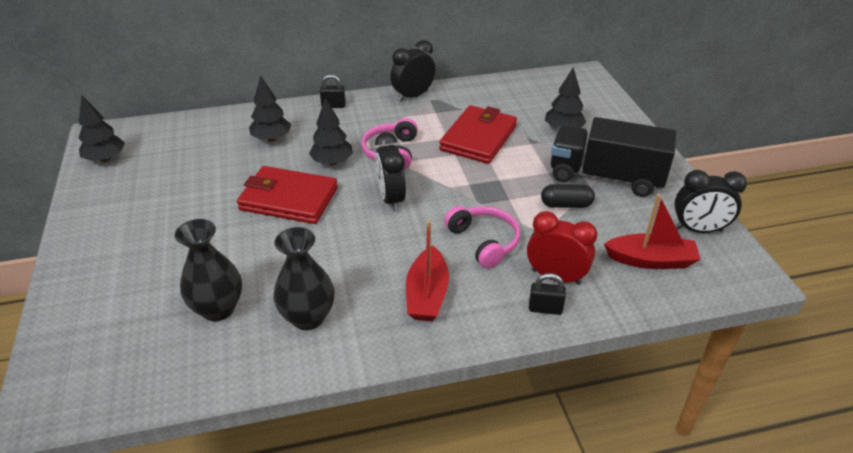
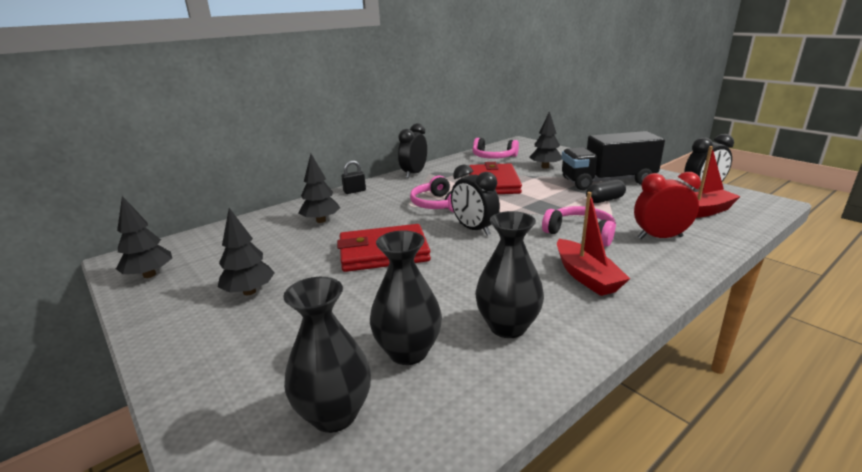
camera: 25 degrees left, 15 degrees down
(133, 337) = (334, 414): none -> black vase
(332, 162) = (395, 221): black tree -> black tree (249, 291)
(524, 94) = (493, 157): none -> pink headphones
(545, 308) = (682, 257): black padlock -> none

